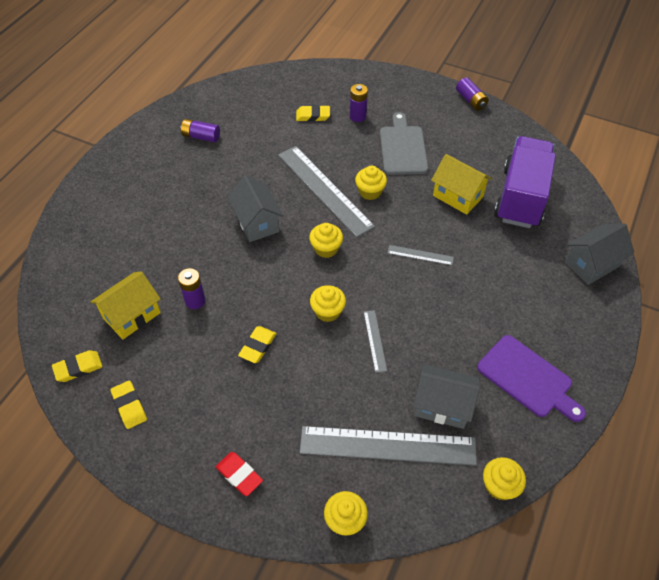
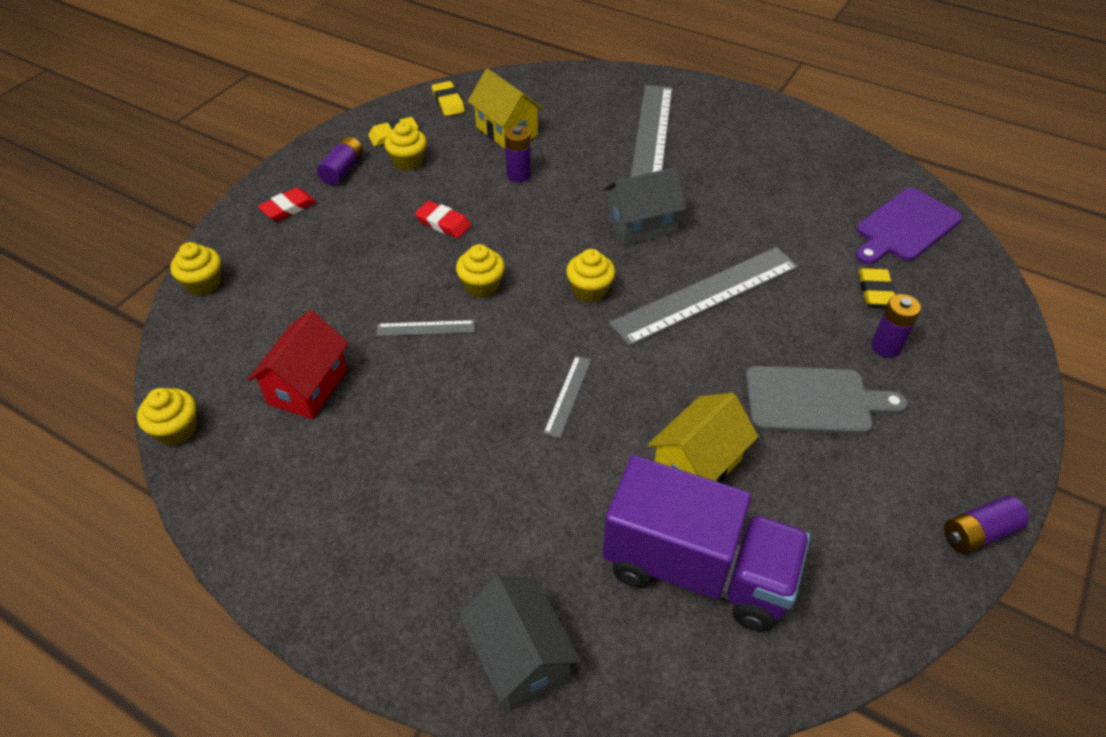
camera: 95 degrees right, 5 degrees down
(201, 137) = (805, 175): purple battery -> purple battery (343, 170)
(257, 346) = (443, 223): yellow eraser -> red eraser
(370, 192) = (703, 347): yellow cupcake -> yellow cupcake (408, 161)
(387, 445) = (274, 326): grey ruler -> grey ruler (651, 135)
(442, 405) = (308, 387): grey house -> red house
(527, 378) = (316, 495): purple cutting board -> purple cutting board (904, 227)

